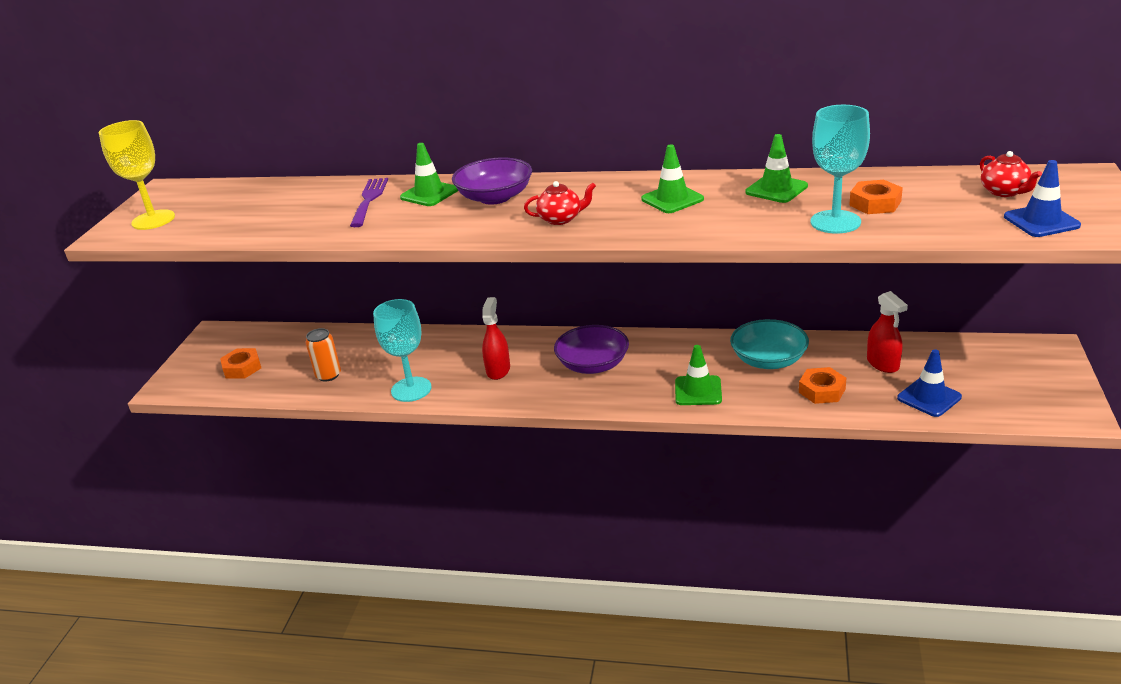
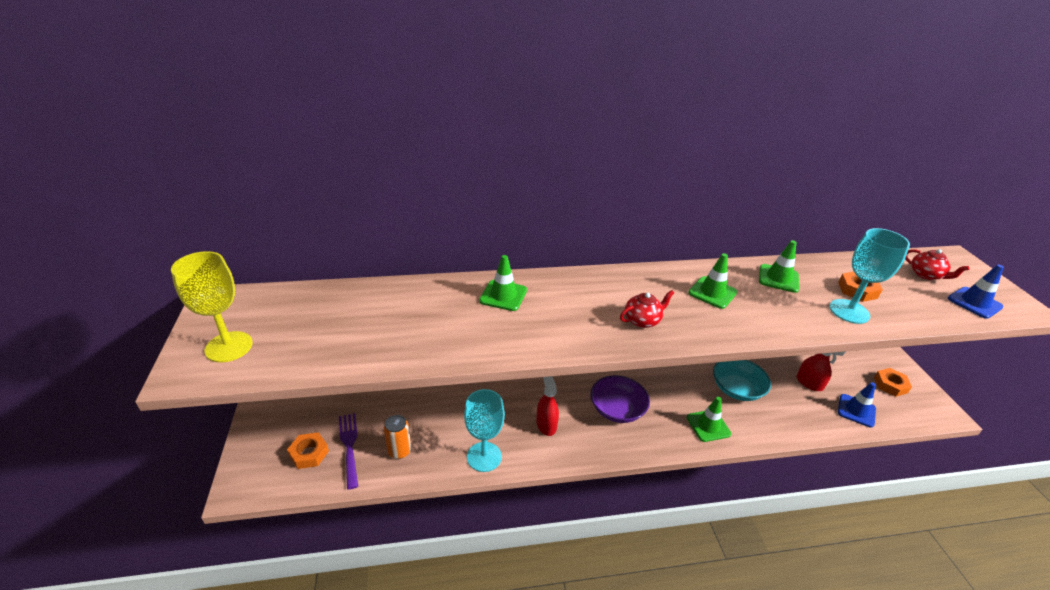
camera: 25 degrees left, 5 degrees up
(369, 200) = (450, 306): purple fork -> purple fork (349, 446)
(495, 197) = (566, 297): purple bowl -> none
(822, 390) = (788, 413): orange nut -> orange nut (890, 385)

